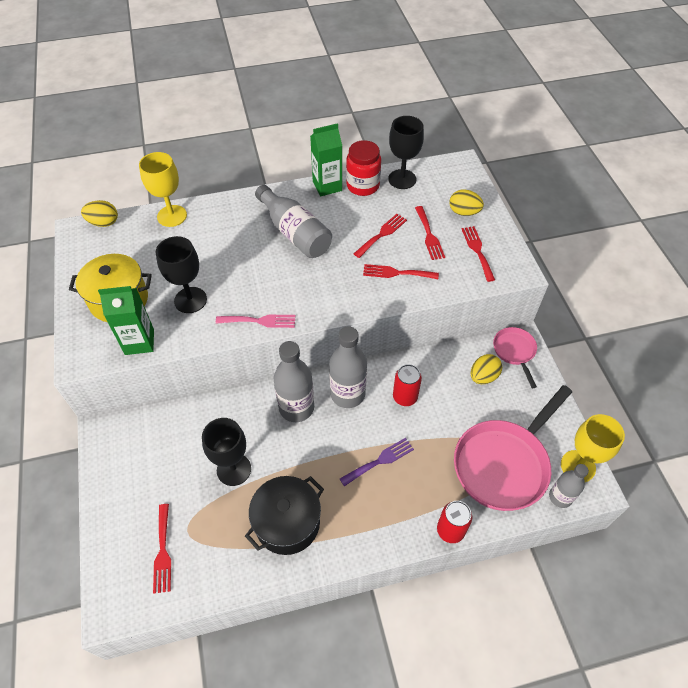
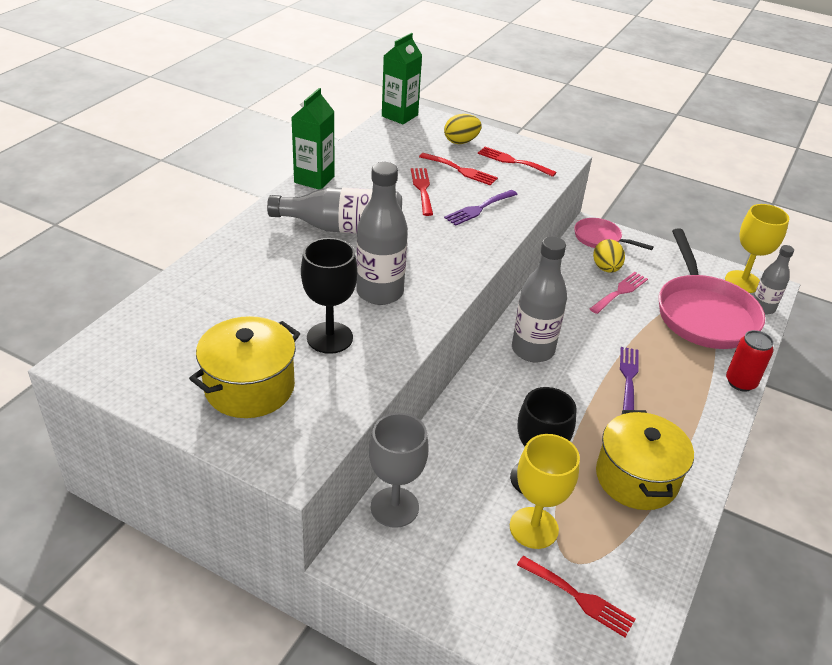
camera: 50 degrees left, 15 degrees down
(104, 223) = (107, 335): yellow egg -> none
(139, 342) = (335, 405): green carton -> green carton (399, 116)
(151, 421) = (394, 507): none -> grey goblet
(172, 216) = (186, 284): yellow goblet -> yellow goblet (533, 528)
(260, 321) = (425, 310): pink fork -> pink fork (620, 291)
(287, 523) = (636, 478): black pot -> yellow pot
(296, 408) = (509, 391): grey bottle -> grey bottle (380, 292)
(363, 186) = (347, 163): red jar -> none
(396, 273) = (479, 209): red fork -> purple fork
(402, 179) = (374, 143): black goblet -> none
(405, 397) = (577, 320): red can -> none

